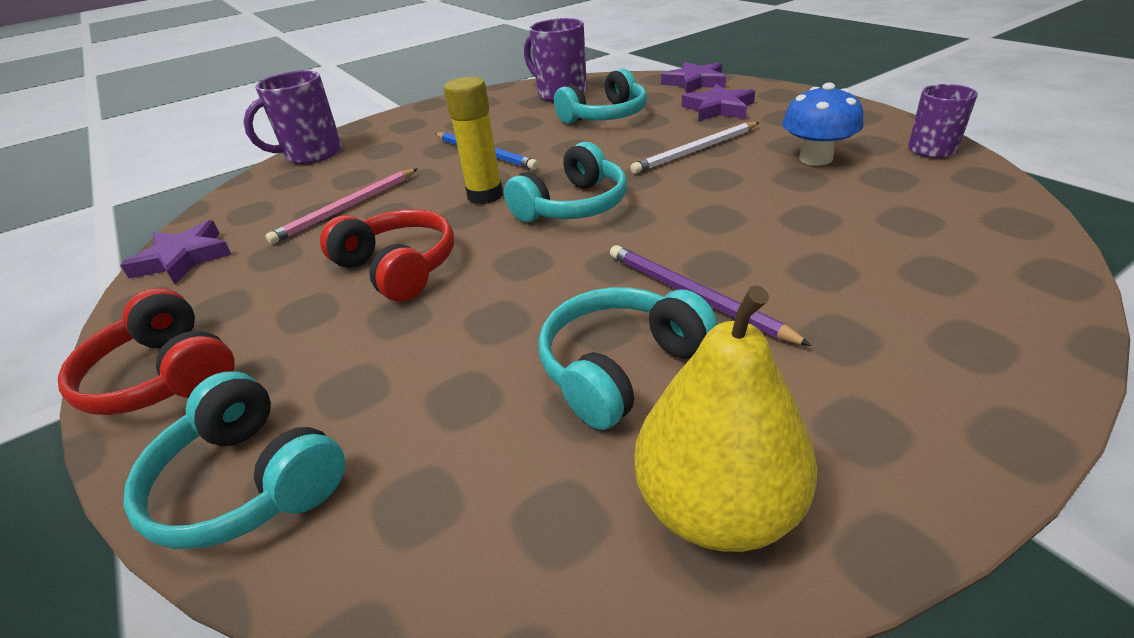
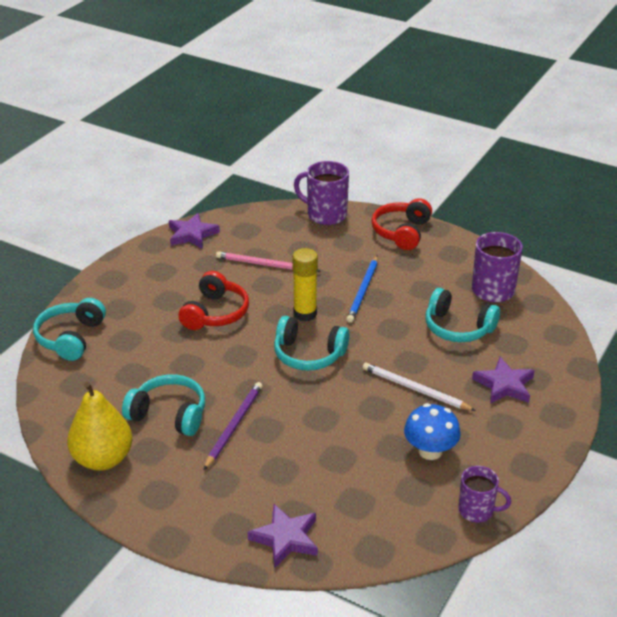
camera: 60 degrees right, 0 degrees up
(164, 376) = (112, 283): red headphones -> red headphones (401, 232)
(695, 82) = (561, 359): purple star -> purple star (285, 538)

